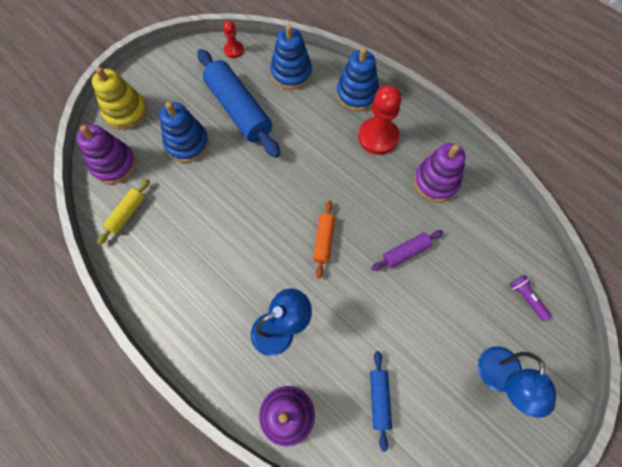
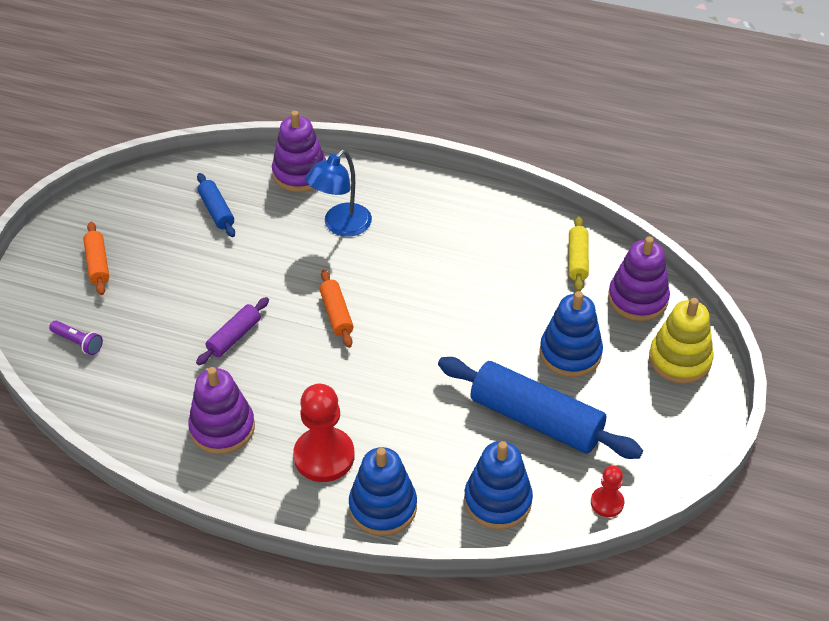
camera: 155 degrees right, 20 degrees down
(499, 379) = (98, 264): blue lamp -> orange rolling pin

